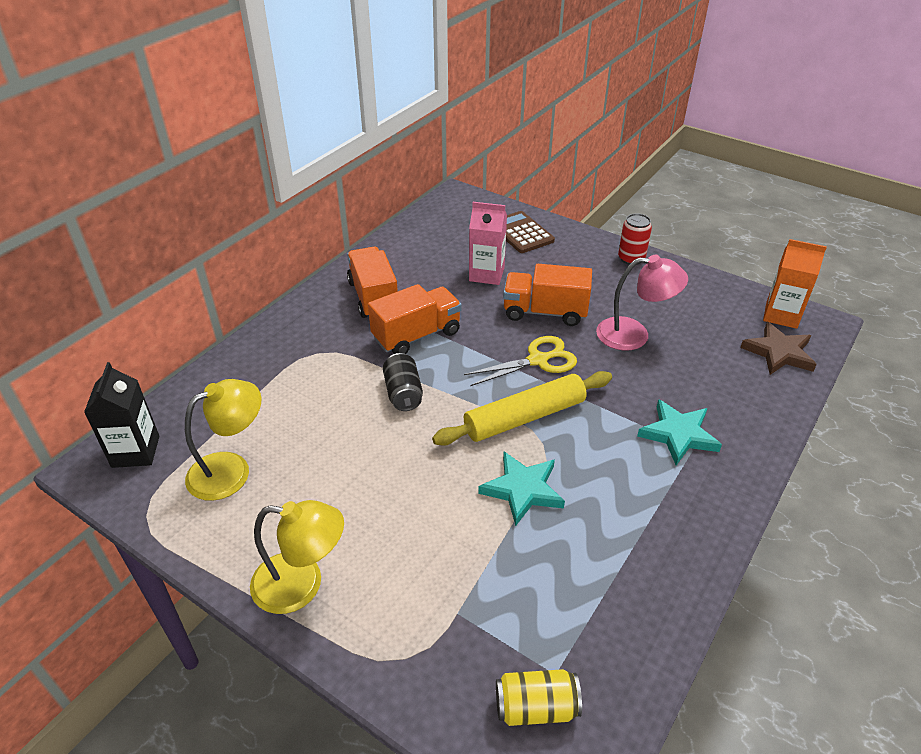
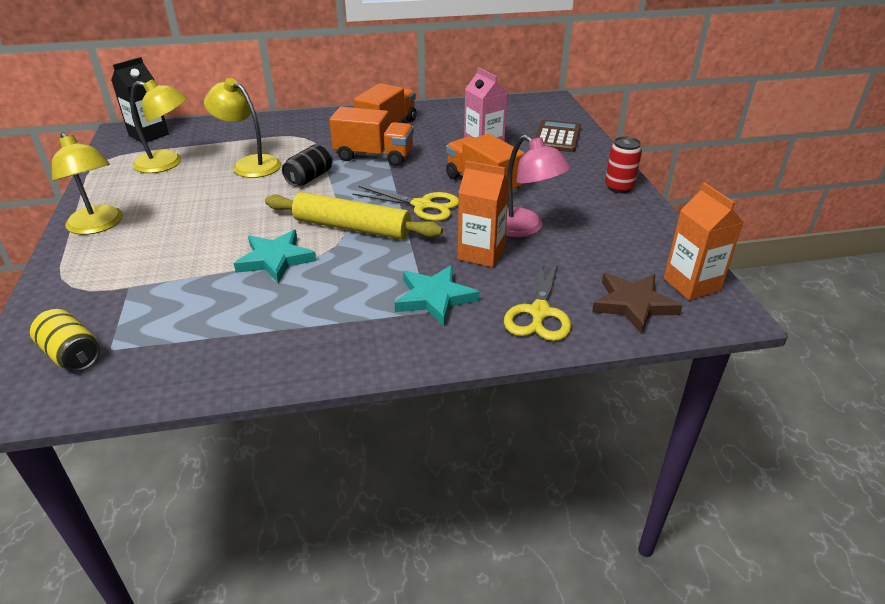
camera: 45 degrees right, 5 degrees down
(320, 415) = (249, 164): none -> yellow lamp
(644, 376) = (481, 253): none -> orange carton
(747, 397) = (539, 312): none -> yellow scissors

